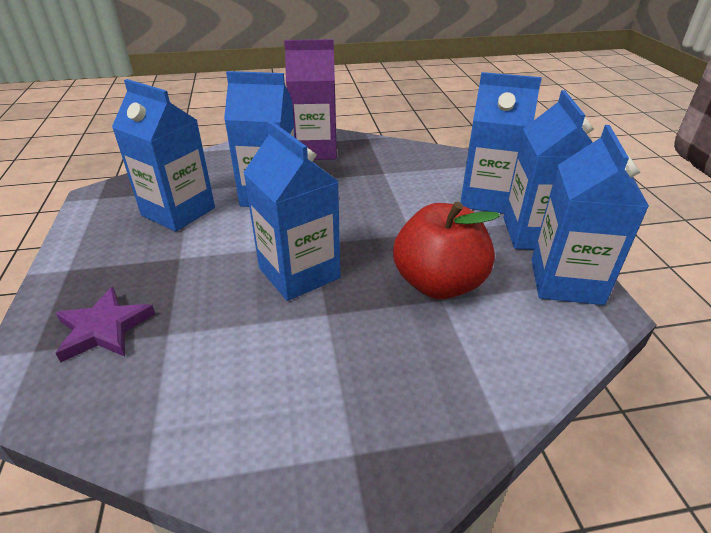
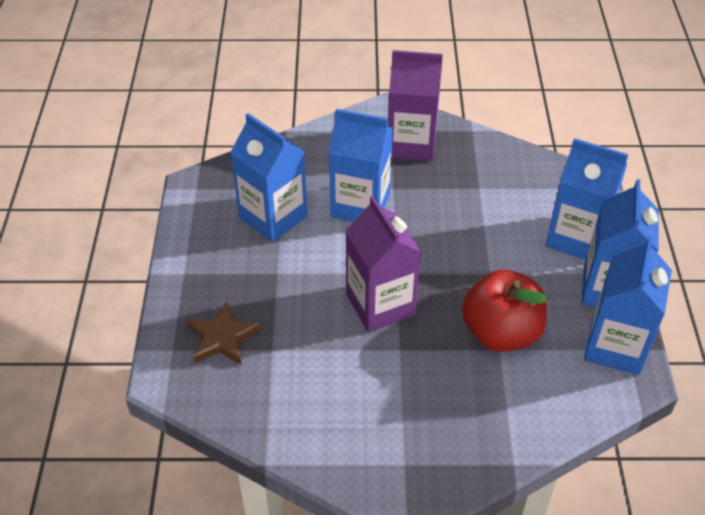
camera: 10 degrees right, 10 degrees up
(104, 328) = (222, 337): purple star -> brown star
(299, 273) = (380, 304): blue carton -> purple carton

